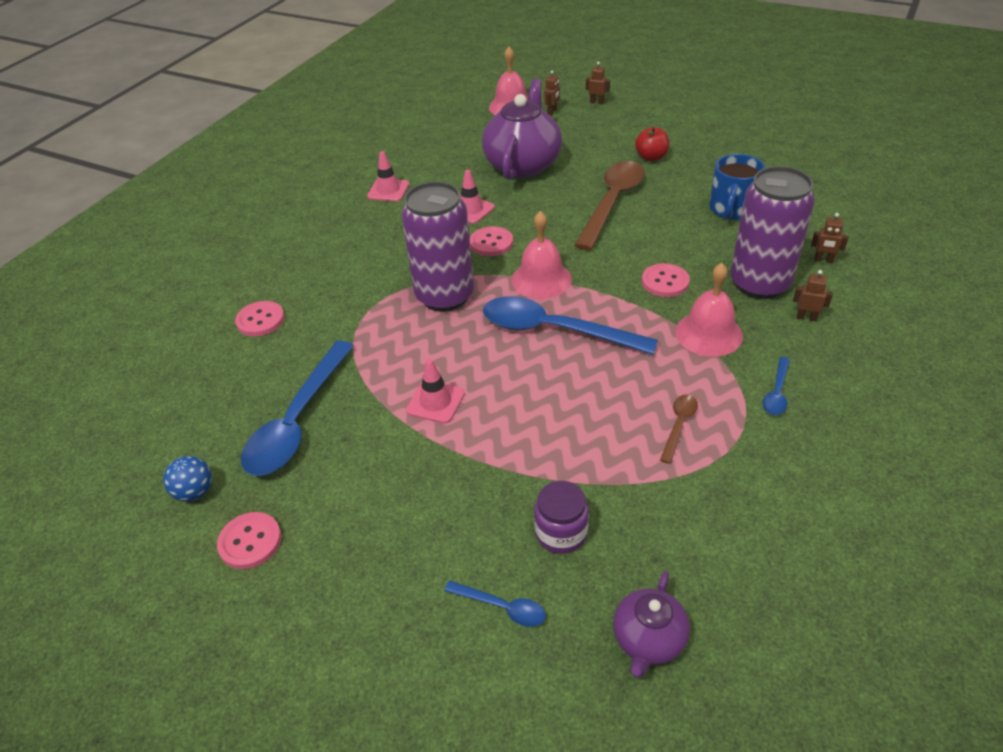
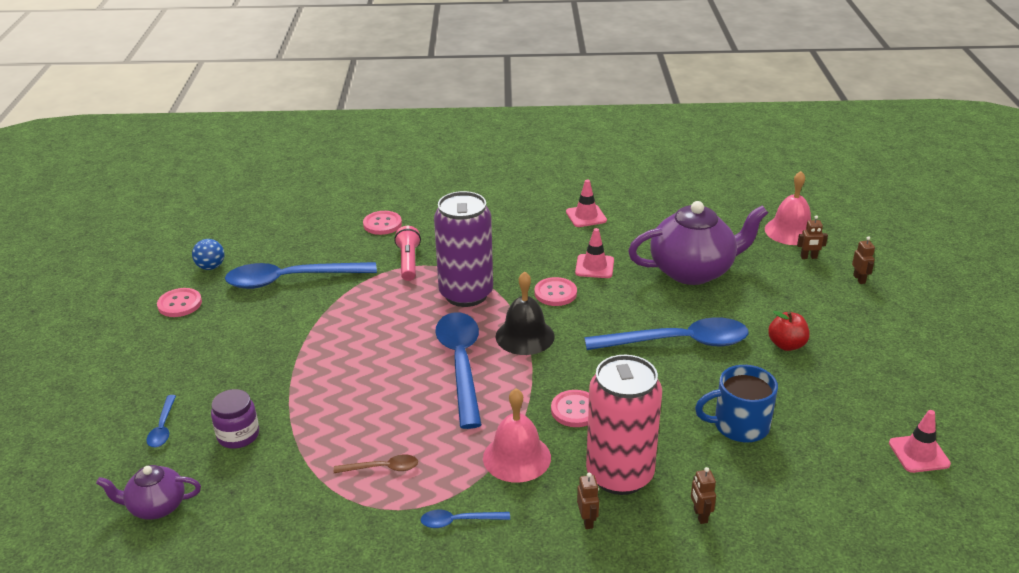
camera: 60 degrees right, 10 degrees down
(352, 320) = (408, 262): none -> pink flashlight
(435, 402) = (341, 332): pink traffic cone -> pink traffic cone (919, 454)
(541, 279) = (525, 336): pink bell -> black bell
(612, 203) = (678, 342): brown spoon -> blue spoon
(759, 284) = (619, 475): purple can -> pink can

